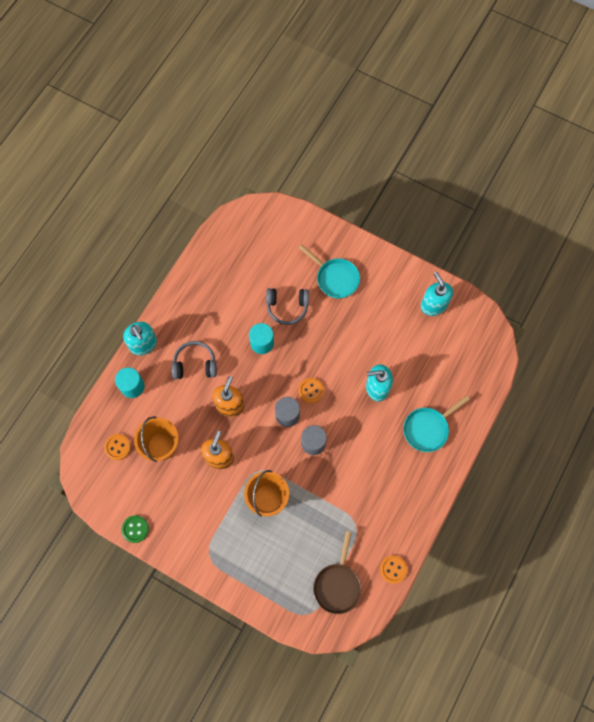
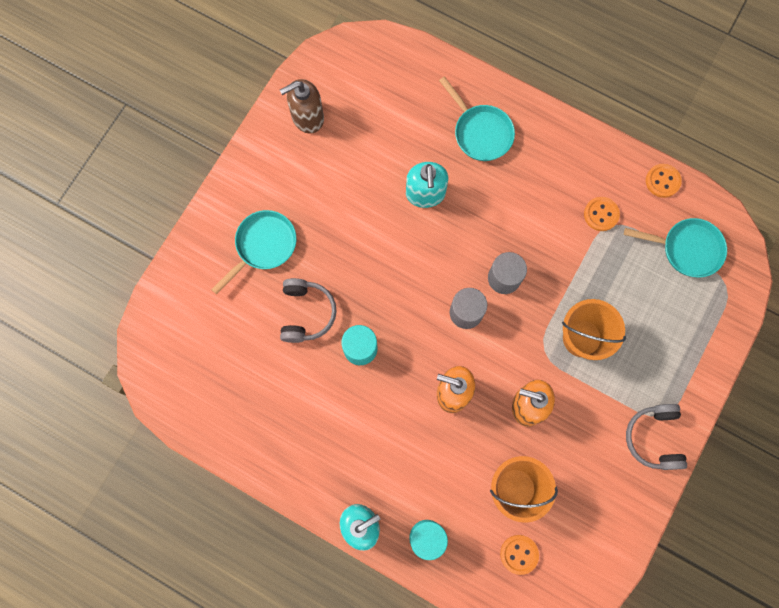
camera: 90 degrees left, 5 degrees up
(135, 529) = (634, 520): green button -> none
(195, 364) = (392, 445): grey headphones -> grey headphones (654, 438)
(311, 391) = (430, 280): orange button -> orange button (601, 214)
(337, 585) = (687, 249): brown pan -> turquoise pan
(433, 305) = (307, 117): turquoise soap dispenser -> brown soap dispenser

